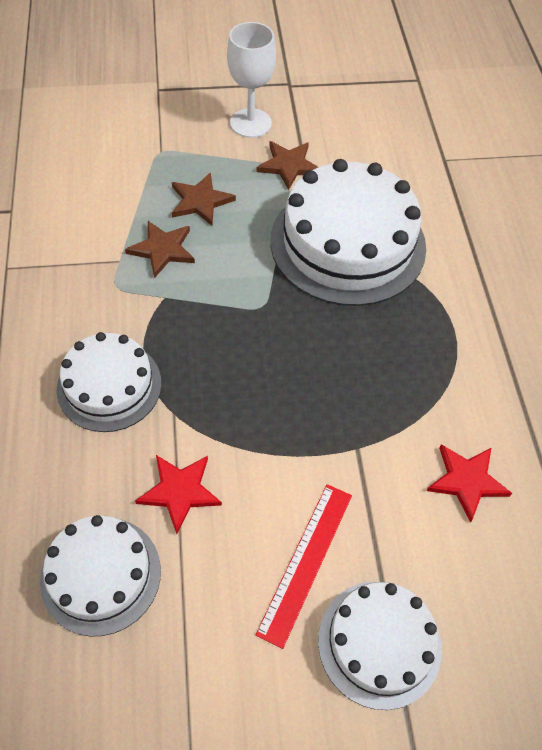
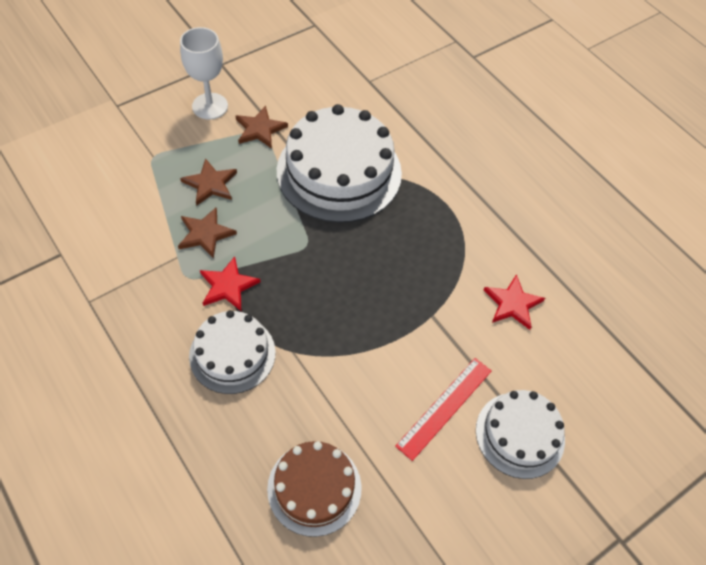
camera: 30 degrees left, 0 degrees up
(101, 575) = (314, 488): white cake -> brown cake
(180, 491) = (332, 403): red star -> red star (228, 286)
(306, 562) = (444, 407): red ruler -> red ruler turned 45 degrees clockwise

